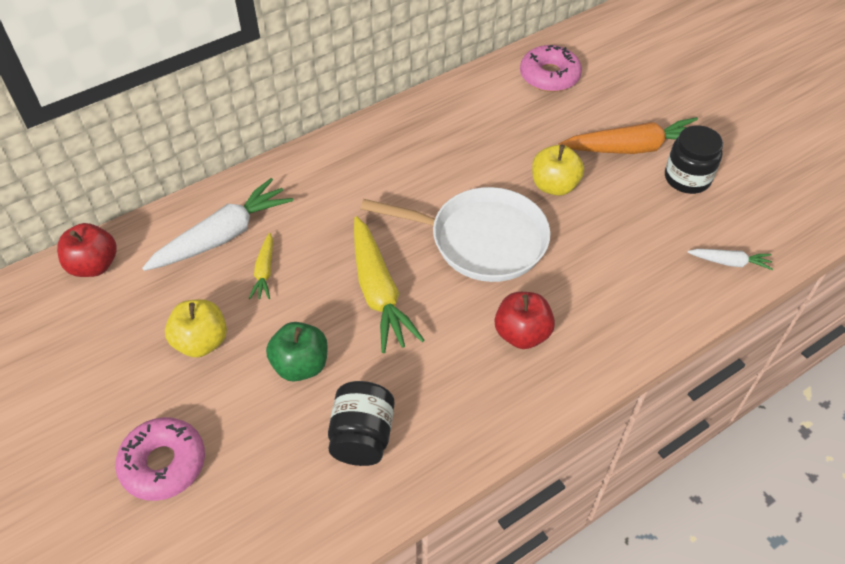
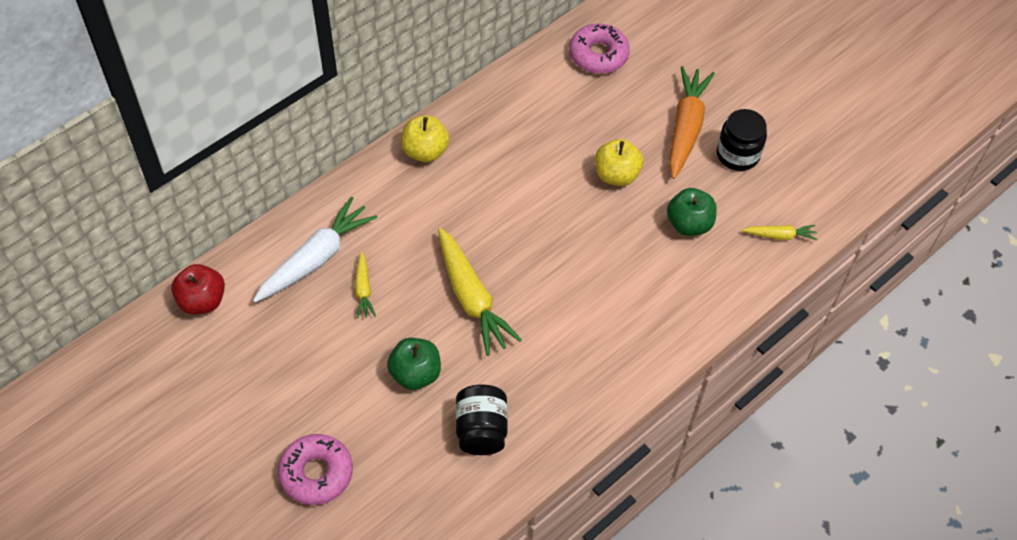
camera: 10 degrees left, 5 degrees up
(201, 342) = (322, 362): yellow apple -> yellow apple (425, 151)
(482, 240) = (557, 237): white pan -> none
(522, 334) = (604, 323): red apple -> none
(628, 241) = (689, 224): none -> green apple
(633, 148) = (686, 127): orange carrot -> orange carrot turned 60 degrees counterclockwise
(729, 262) = (780, 235): white carrot -> yellow carrot

